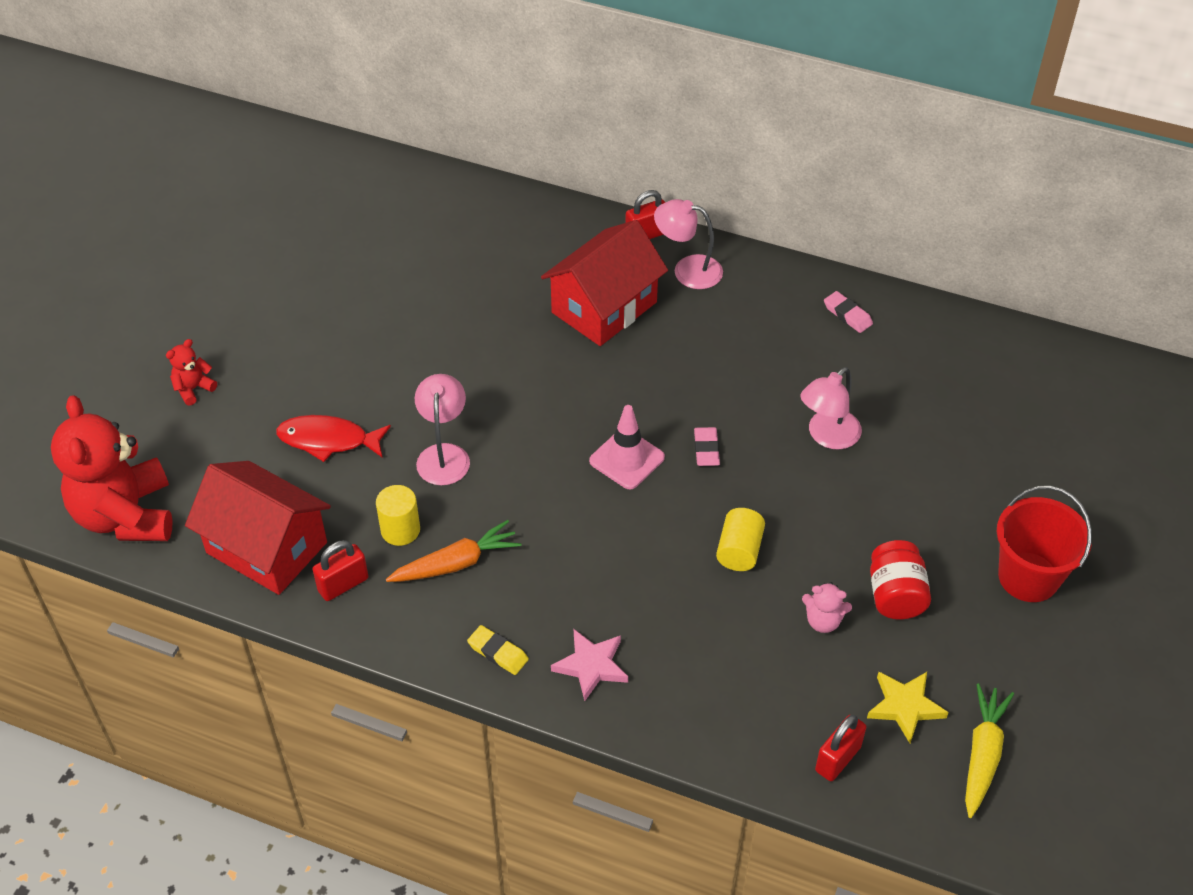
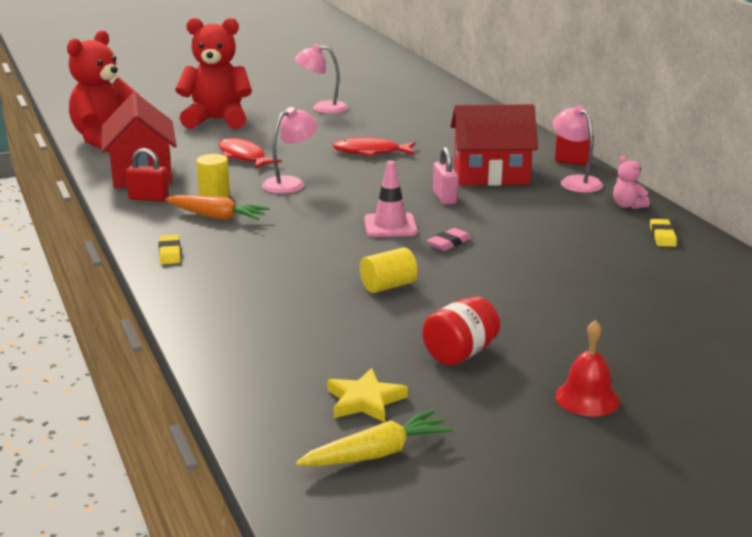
camera: 45 degrees right, 25 degrees down
(193, 389) = (217, 120): red teddy bear -> red teddy bear, size x2.40
(444, 342) = (370, 152): none -> red fish
(591, 666) = (207, 282): pink star -> none
(614, 378) = (444, 198): none -> pink padlock
(823, 621) = (385, 337): pink teddy bear -> pink teddy bear (628, 205)
(827, 436) = (546, 273): pink lamp -> pink lamp (322, 108)
(838, 759) = (270, 395): red padlock -> none
(847, 315) = (662, 236): pink eraser -> yellow eraser
(1028, 577) = (587, 398): red bucket -> red bell

